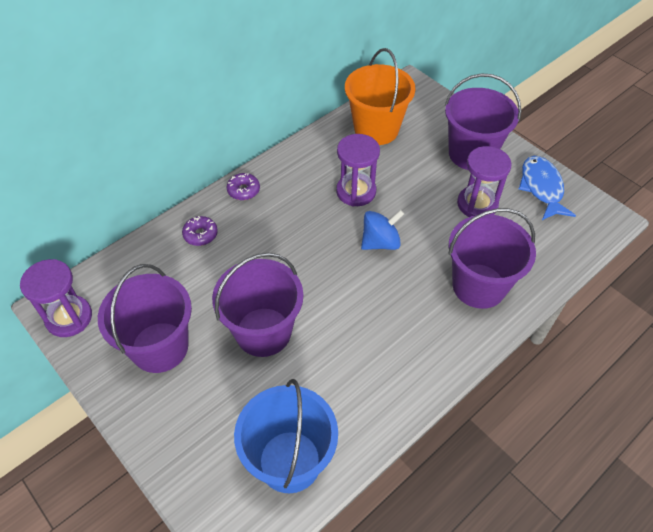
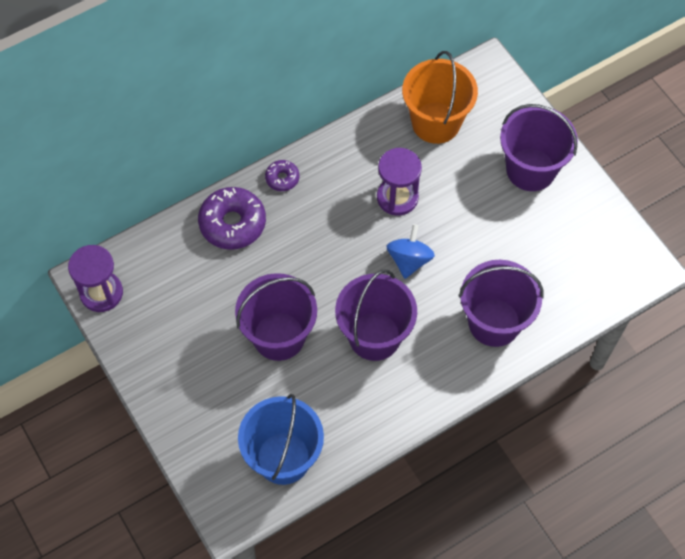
camera: 10 degrees right, 10 degrees up
(160, 347) = (182, 335): purple bucket -> purple bucket (374, 336)
(200, 234) = (232, 223): purple donut -> purple donut, size x1.93
(380, 242) = (409, 260): blue spinning top -> blue spinning top turned 60 degrees counterclockwise
(477, 204) = (519, 232): purple hourglass -> none
(541, 188) = (593, 223): blue fish -> none

